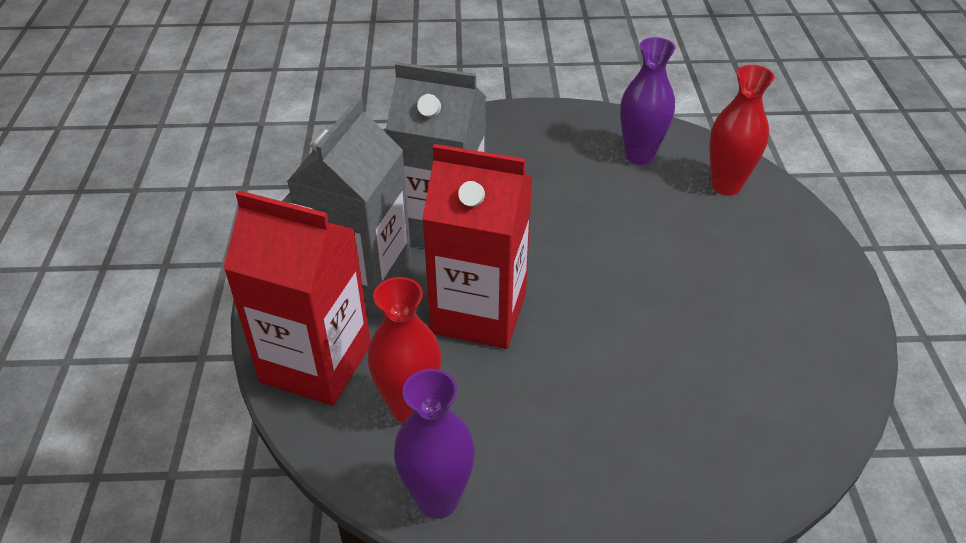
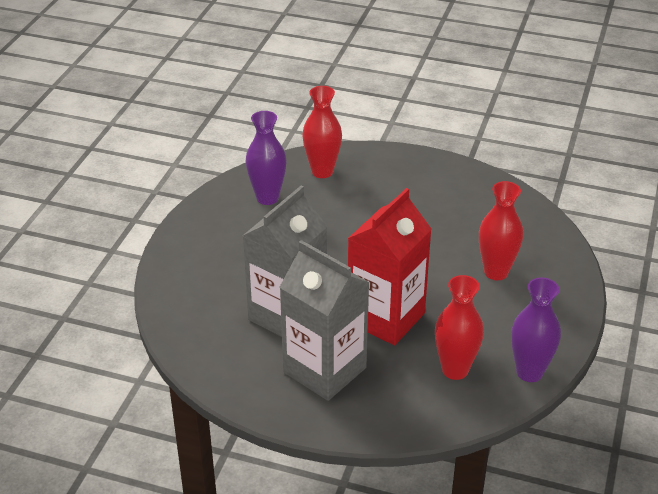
camera: 70 degrees left, 5 degrees down
(316, 363) = (397, 409): red carton -> none
(639, 411) = (496, 272): none -> red vase

